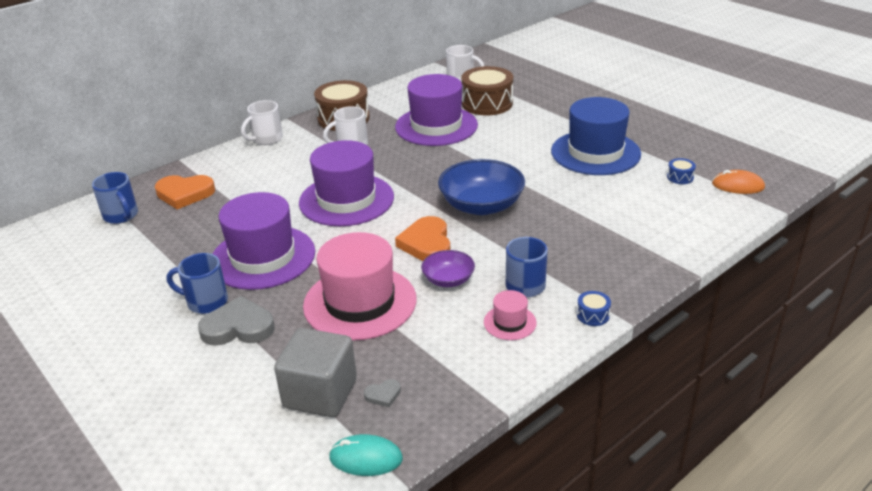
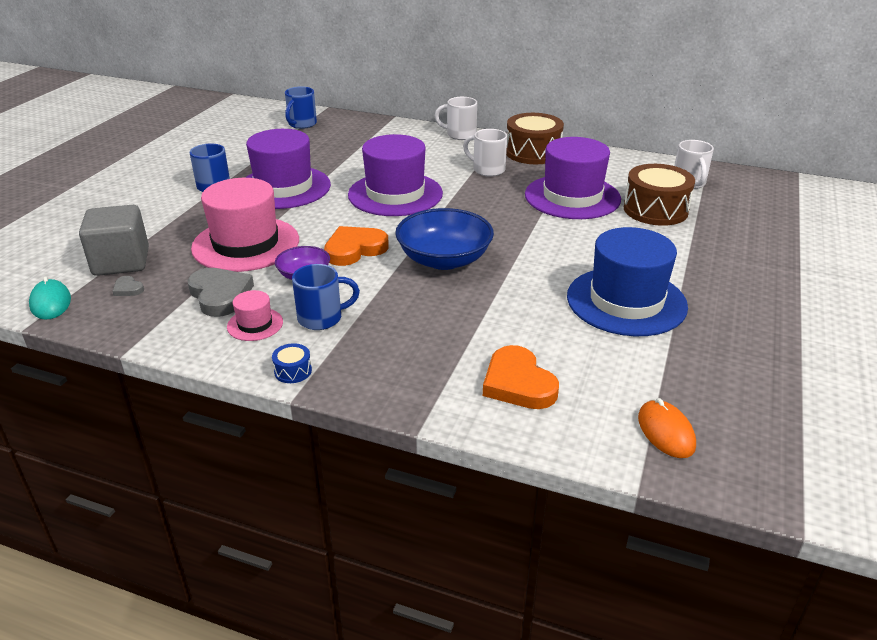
camera: 60 degrees right, 0 degrees up
(184, 194) = (348, 133): orange heart -> orange heart (518, 383)
(238, 327) = (188, 207): grey heart -> grey heart (220, 295)
(680, 177) = (635, 376): blue drum -> none

